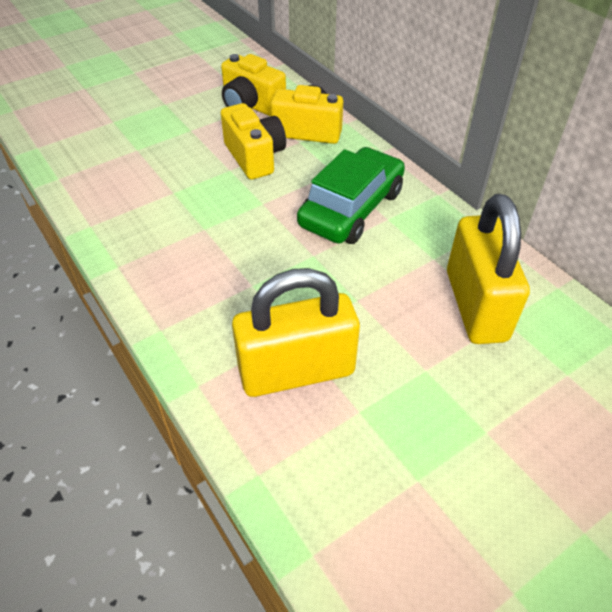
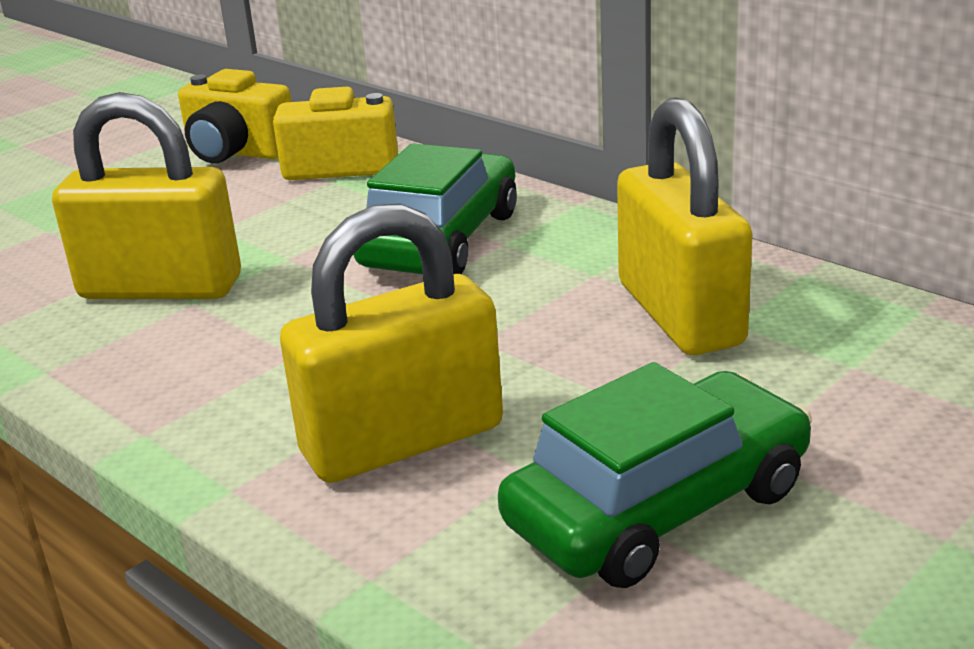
camera: 10 degrees left, 20 degrees down
(189, 213) = (161, 288): none -> yellow padlock
(255, 157) = (259, 208): yellow camera -> none
(426, 462) = (658, 507): none -> green car

